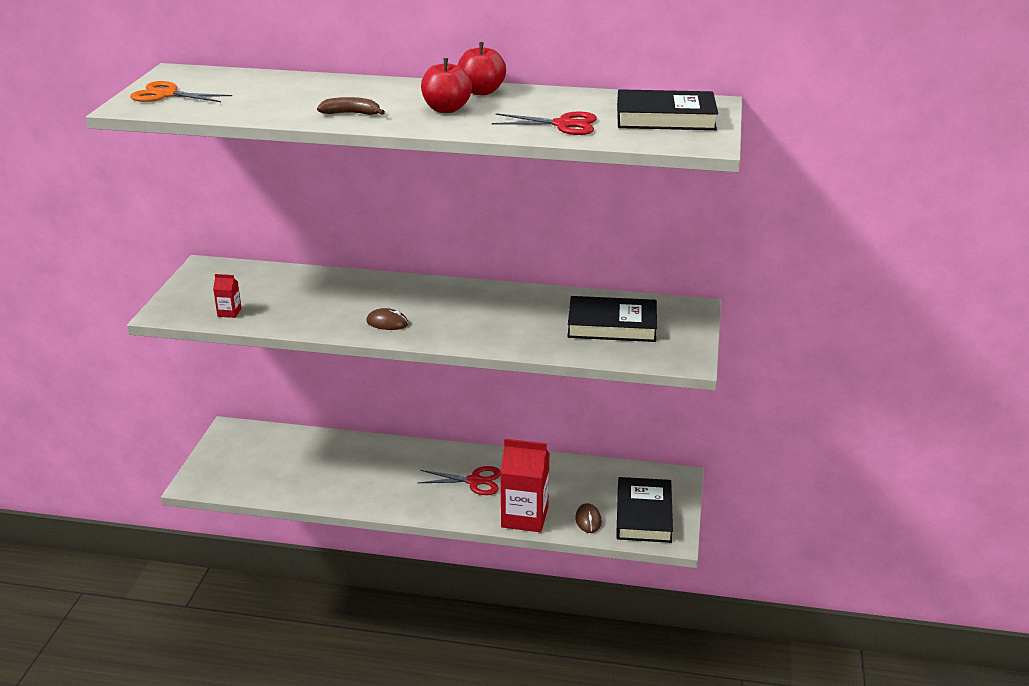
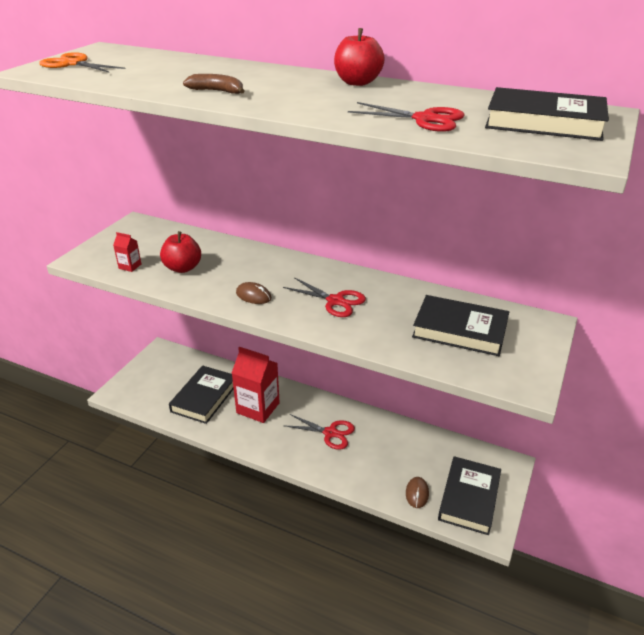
camera: 15 degrees right, 5 degrees up
(310, 470) = (204, 397): none -> black book
(446, 109) = (312, 95): red apple -> red apple (183, 268)
(477, 316) = (335, 301): none -> red scissors
(524, 517) = (362, 478): red carton -> red carton (258, 408)

